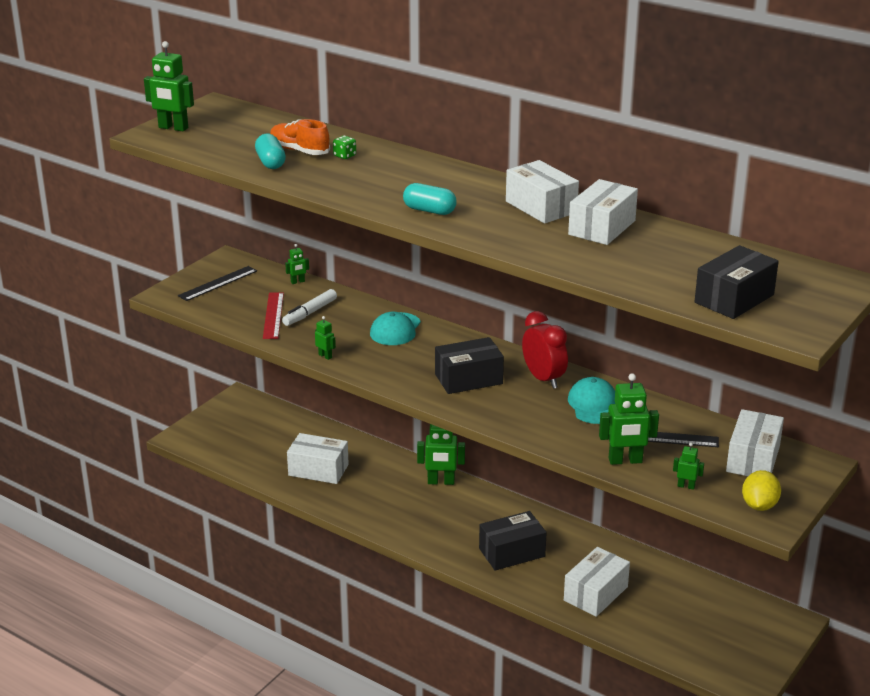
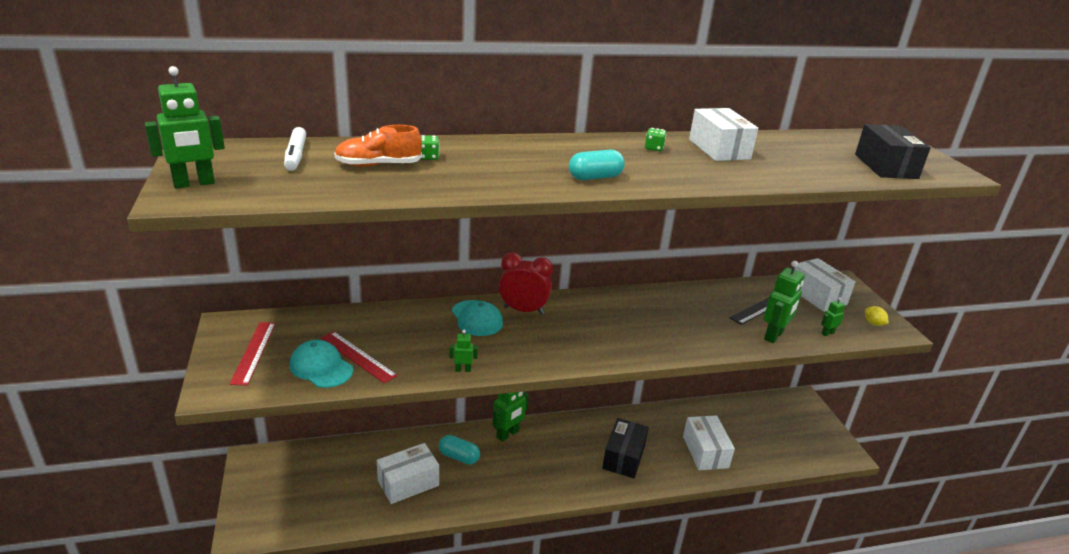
camera: 50 degrees left, 0 degrees up
(218, 283) = (254, 352): black ruler -> red ruler
(270, 162) = (374, 183): turquoise capsule -> turquoise capsule (459, 457)
(297, 282) = (330, 316): green robot -> none
(310, 313) = (386, 338): white marker -> white marker (296, 155)
(468, 379) = (592, 330): black box -> none
(541, 207) = (654, 148): white box -> green dice
(543, 379) = (633, 304): red clock -> red clock (523, 310)
(593, 405) = (690, 307): turquoise cap -> turquoise cap (321, 367)
(759, 505) = (873, 323): yellow lemon -> yellow lemon, size x0.64

